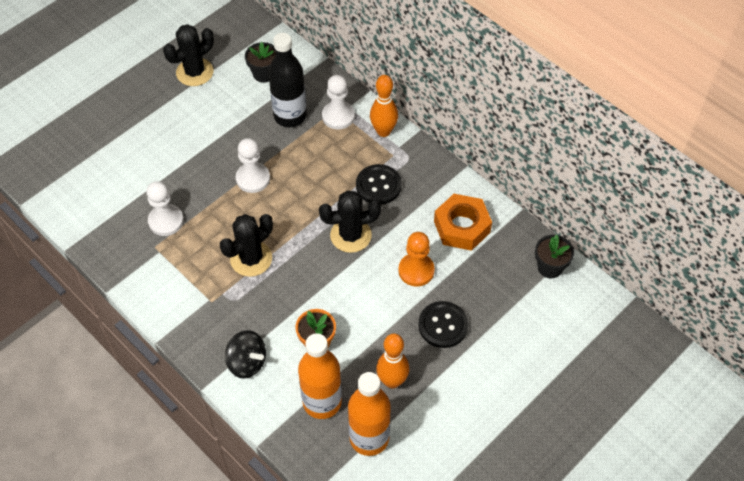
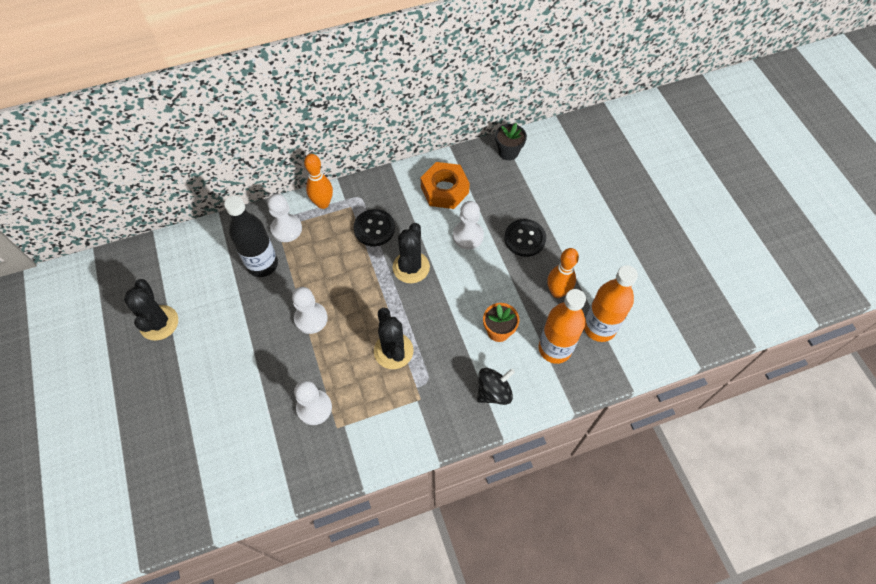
camera: 65 degrees left, 5 degrees up
(264, 74) = (202, 267): black flower pot -> none
(416, 270) = (468, 236): orange pawn -> white pawn

